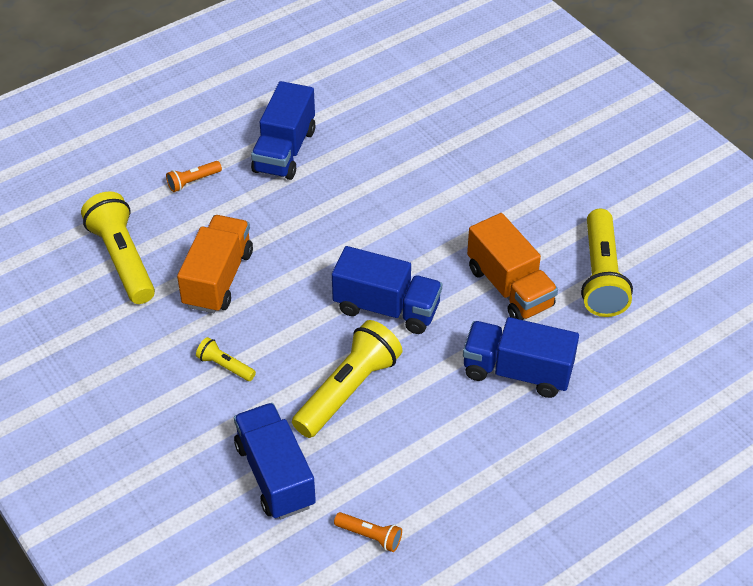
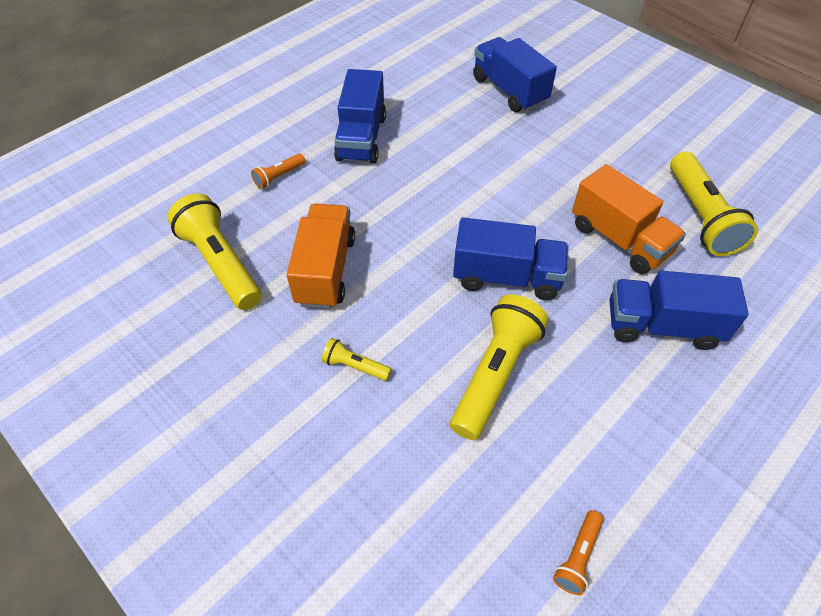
camera: 10 degrees left, 5 degrees up
(275, 475) = (444, 493): blue truck -> blue truck (509, 90)
(370, 536) = (577, 556): orange flashlight -> orange flashlight turned 105 degrees clockwise

